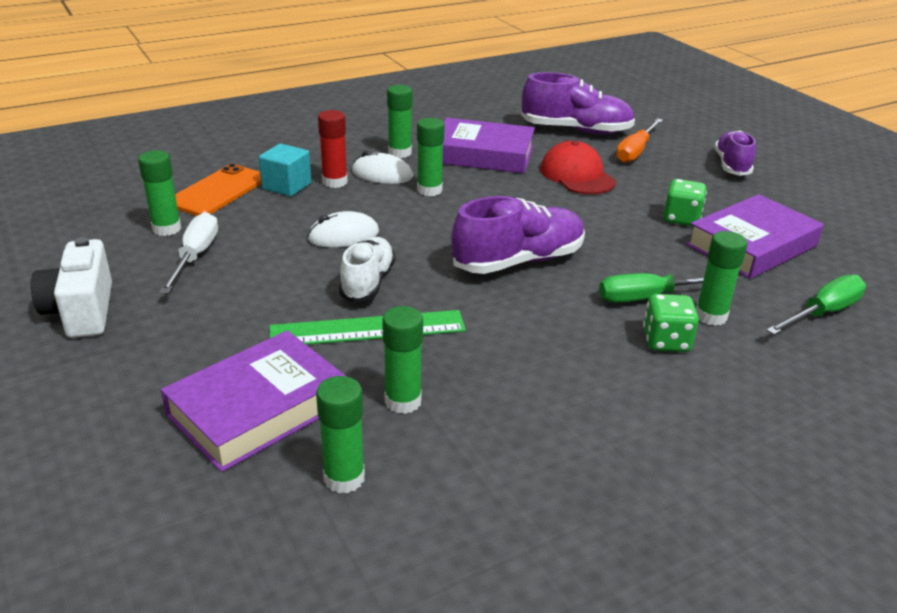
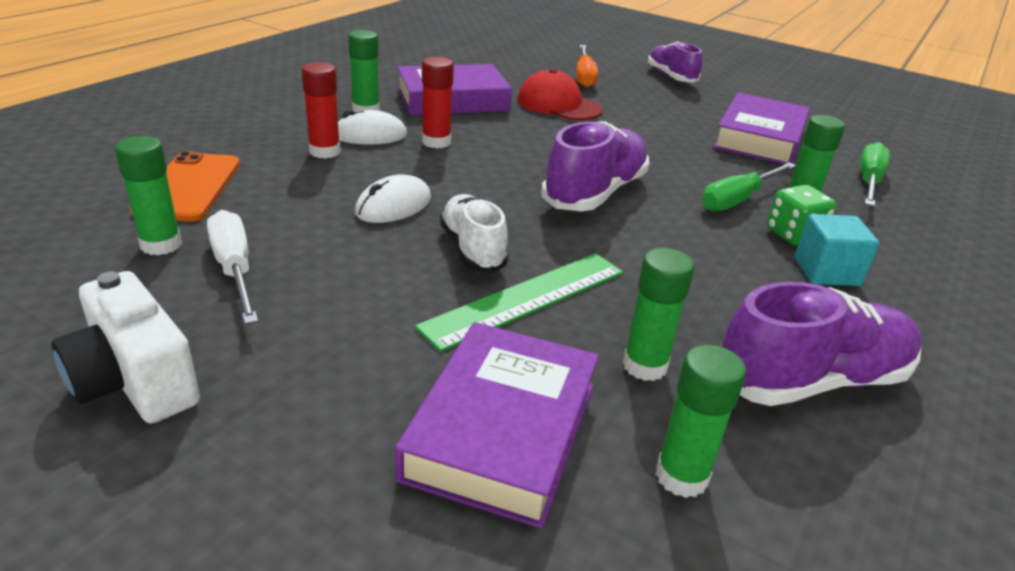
camera: 30 degrees left, 0 degrees up
(287, 186) = (272, 166): turquoise cube -> turquoise cube (826, 271)
(429, 190) = (436, 142): green glue stick -> red glue stick
(576, 130) = (514, 66): purple shoe -> purple shoe (811, 380)
(681, 218) = (684, 127): green dice -> none

